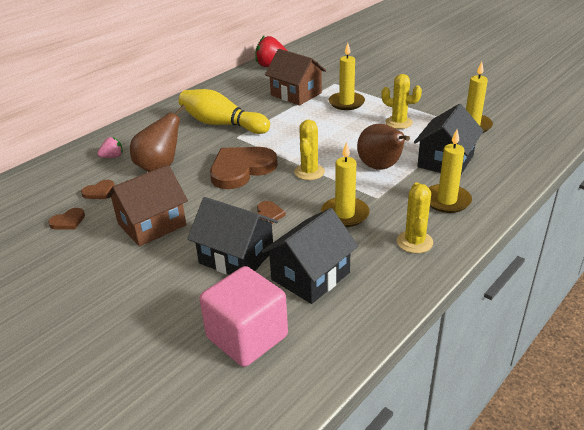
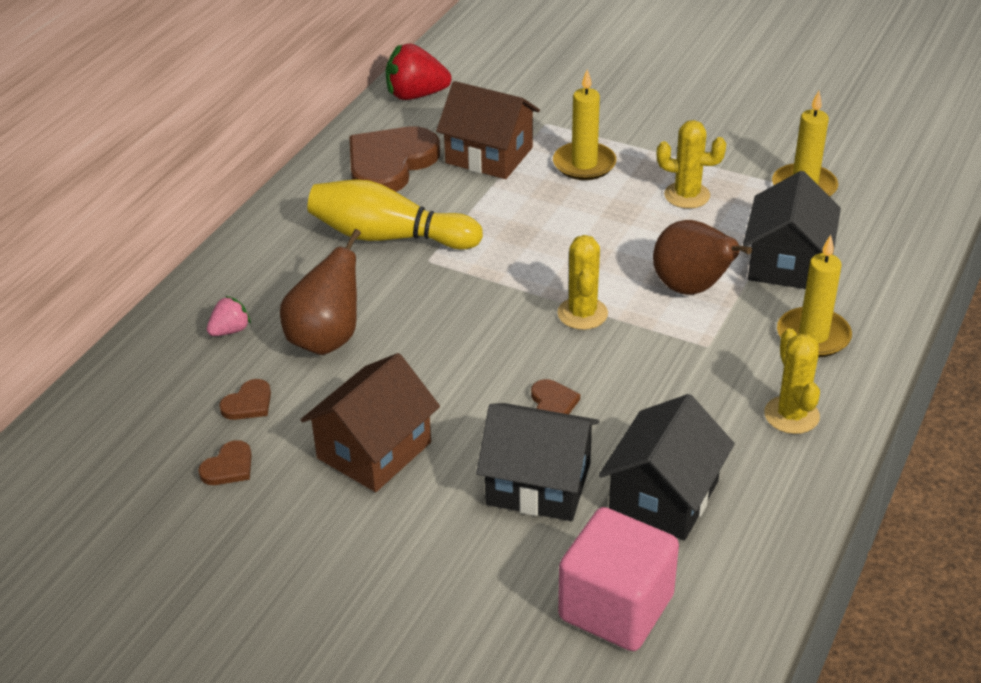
camera: 15 degrees left, 5 degrees up
(241, 169) = (468, 324): brown heart -> brown heart (390, 163)
(345, 214) = (670, 383): yellow candle -> none

